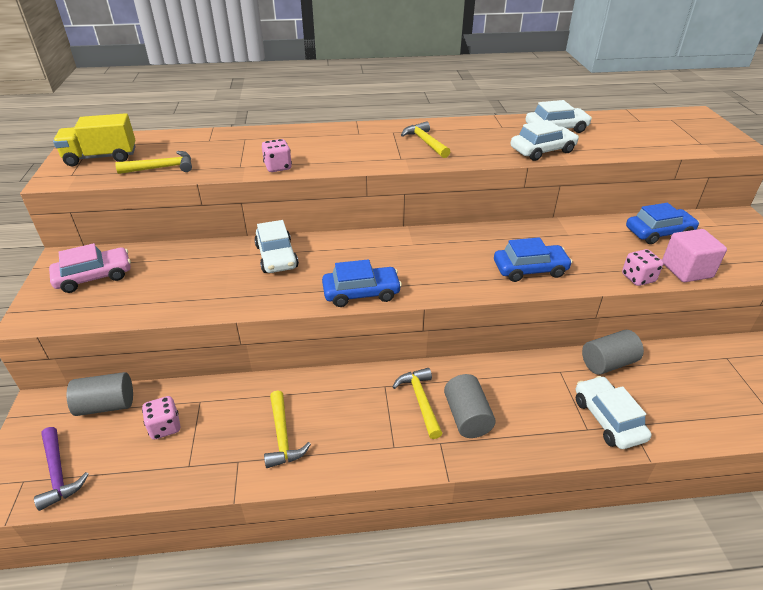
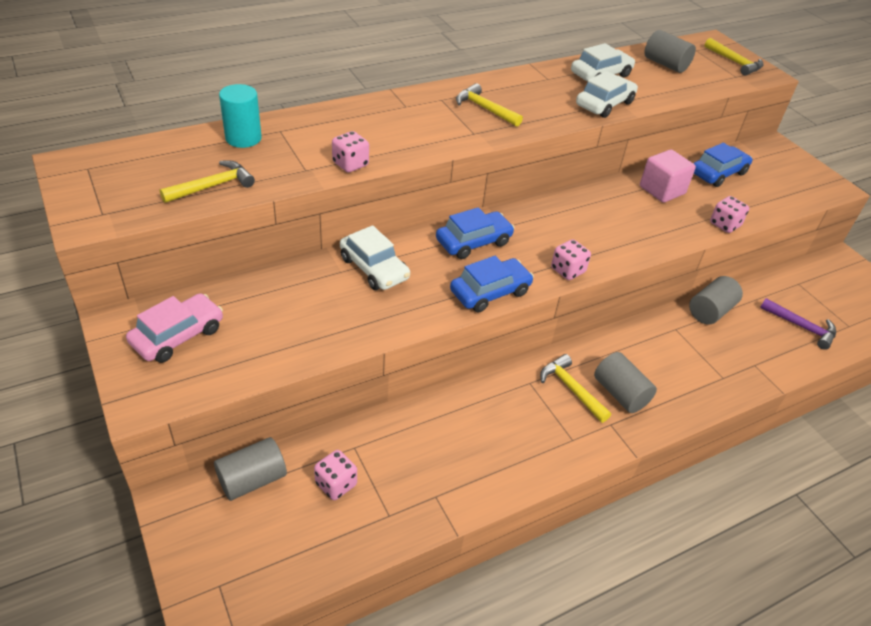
camera: 25 degrees left, 5 degrees up
(58, 473) = (253, 565): purple hammer -> purple hammer (801, 327)
(101, 157) = (119, 183): yellow truck -> none
(213, 140) = (243, 138): none -> turquoise cylinder
(282, 436) = (463, 459): yellow hammer -> yellow hammer (734, 62)
(446, 289) = (567, 270): none -> pink dice
(530, 269) = (630, 234): blue car -> blue car (473, 242)
(608, 419) = (735, 364): white car -> none
(629, 127) = (665, 64): none -> grey cylinder
(686, 270) = (758, 209): pink cube -> pink cube (662, 190)

